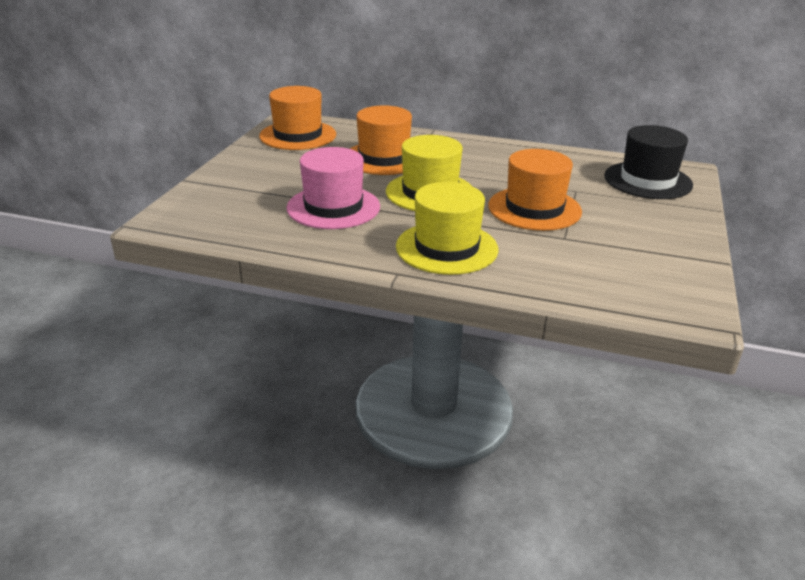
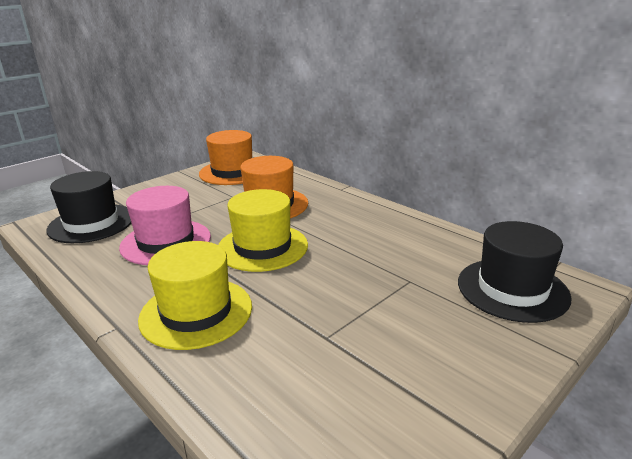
camera: 30 degrees right, 5 degrees down
(224, 208) = (91, 223): none -> black hat
(534, 209) = (338, 291): orange hat -> none

